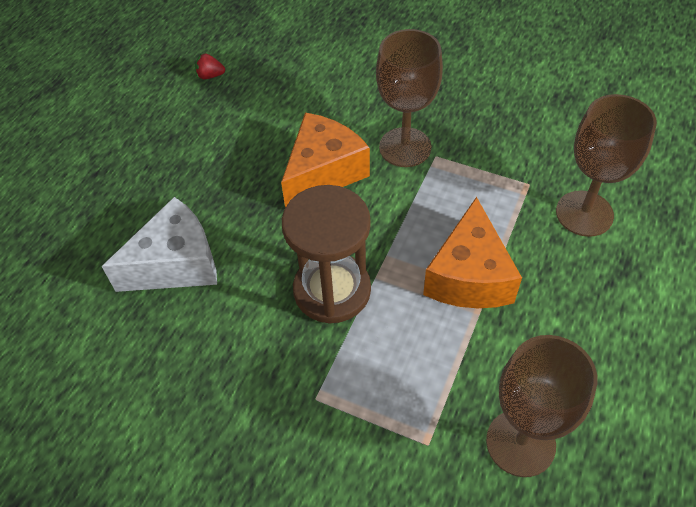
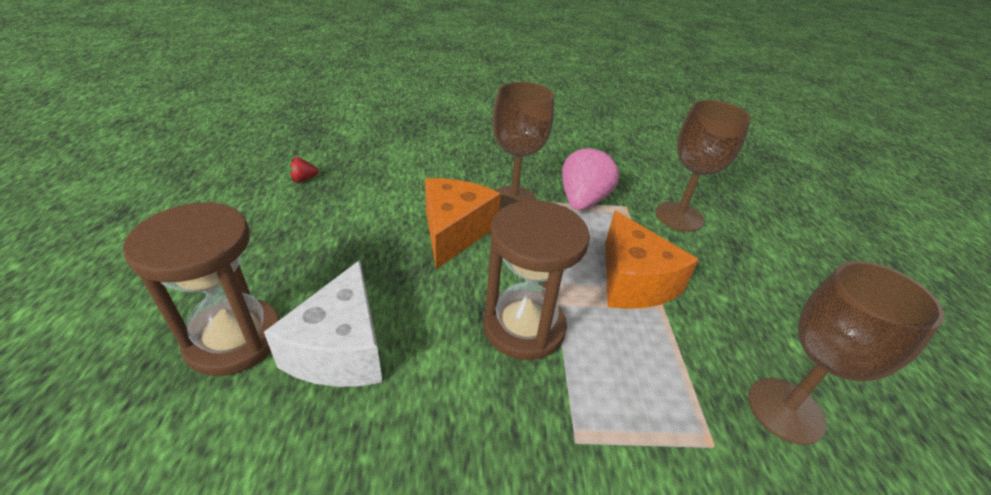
camera: 30 degrees left, 15 degrees down
(105, 231) = (234, 339): none -> brown hourglass
(176, 264) = (341, 349): white cheese -> white cheese turned 150 degrees clockwise
(483, 165) = (583, 201): none -> pink strawberry

